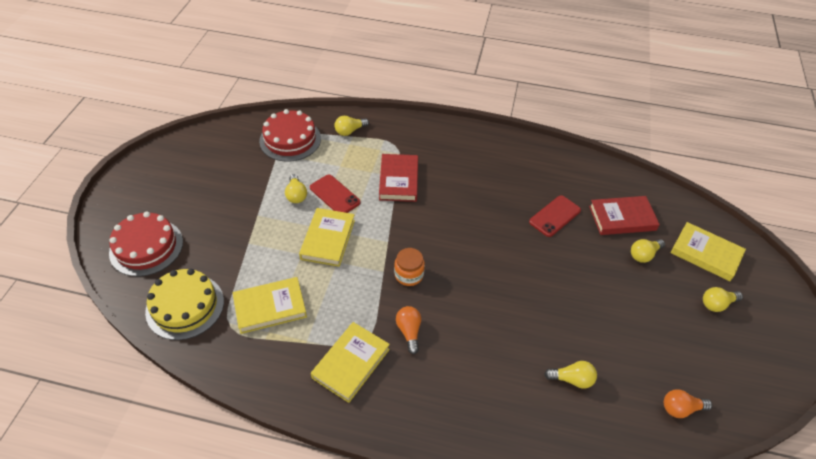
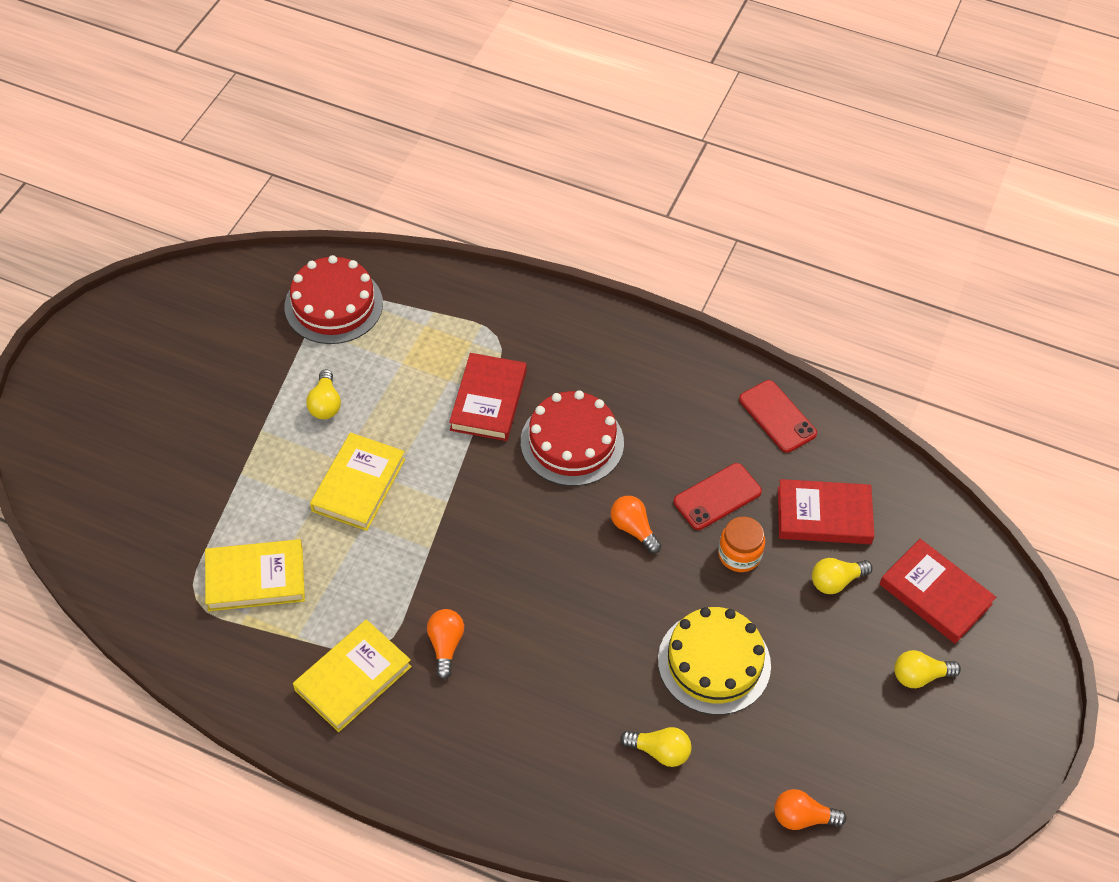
camera: 10 degrees right, 5 degrees up
(146, 247) = (93, 458): red cake -> red cake (572, 442)
(185, 306) = (137, 558): yellow cake -> yellow cake (714, 662)
(335, 195) = (384, 412): red phone -> red phone (777, 416)
(350, 131) = (431, 301): yellow light bulb -> none
(409, 275) = (466, 559): orange jar -> orange jar (739, 554)
(510, 241) = (633, 529): none -> orange light bulb
(705, 254) = (935, 594): yellow book -> red book

